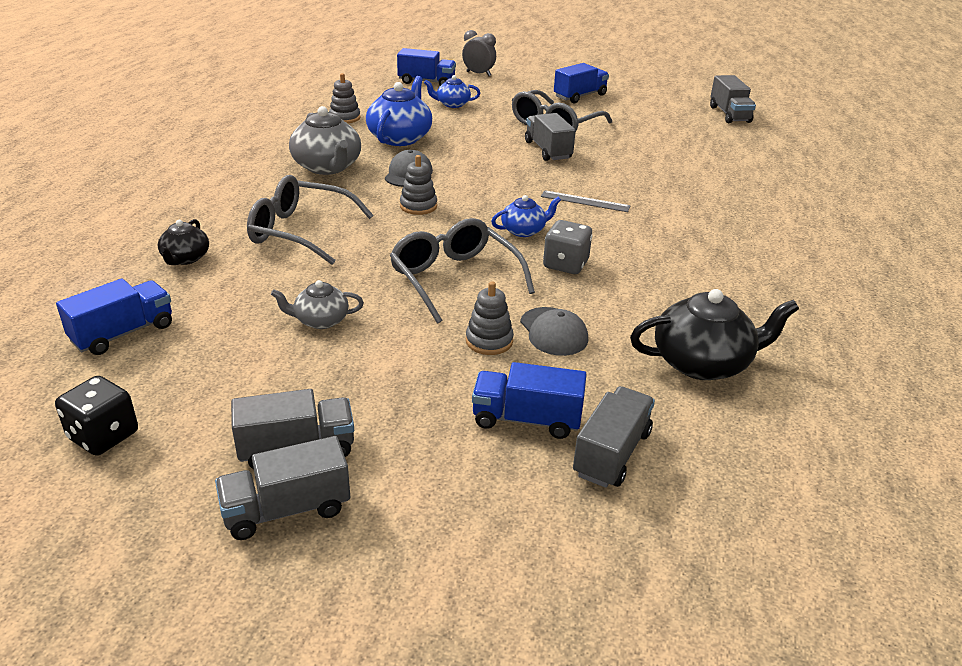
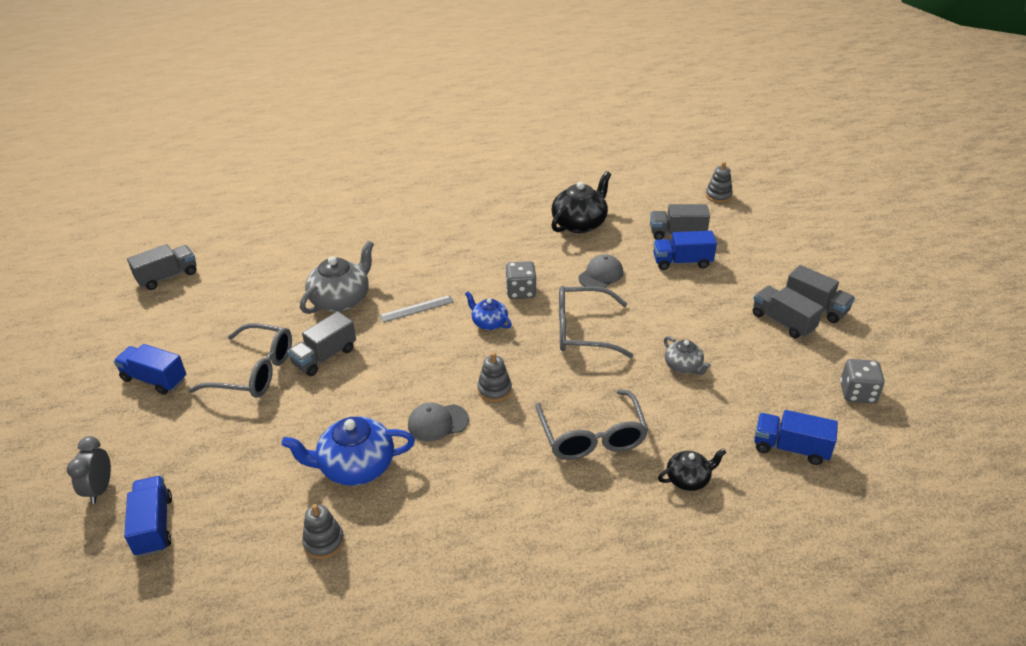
camera: 115 degrees left, 5 degrees up
(103, 436) = (857, 393): black dice -> grey dice
(327, 167) = (463, 485): grey teapot -> grey teapot (341, 300)
(452, 104) = (229, 468): blue teapot -> none
(454, 278) = (582, 331): grey glasses -> grey glasses turned 60 degrees clockwise
(489, 341) = (633, 294): grey stacking toy -> grey stacking toy (718, 196)
(526, 419) = (682, 262): blue truck -> blue truck turned 105 degrees clockwise
(585, 201) = (417, 308): grey ruler -> grey ruler turned 75 degrees clockwise
(703, 363) = (580, 223): black teapot -> black teapot turned 75 degrees clockwise

